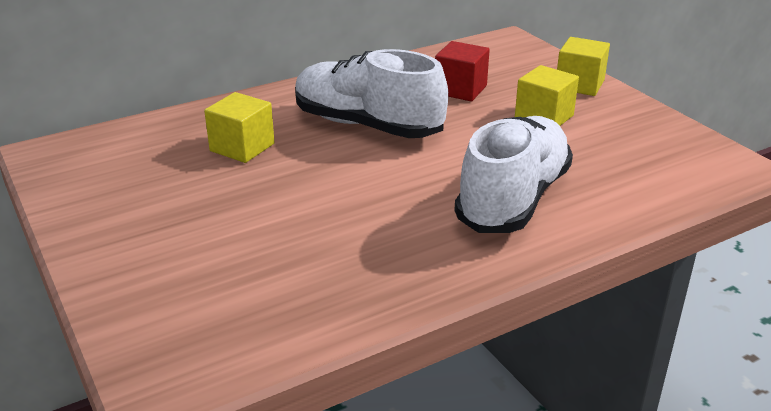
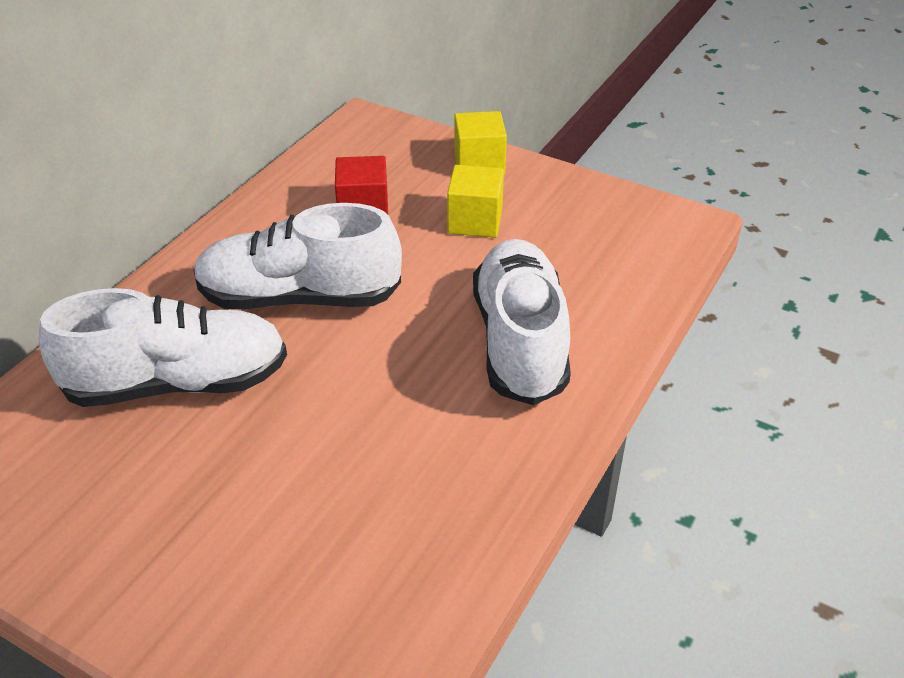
camera: 30 degrees left, 10 degrees up
(242, 147) = (178, 383): yellow cube -> white shoe

